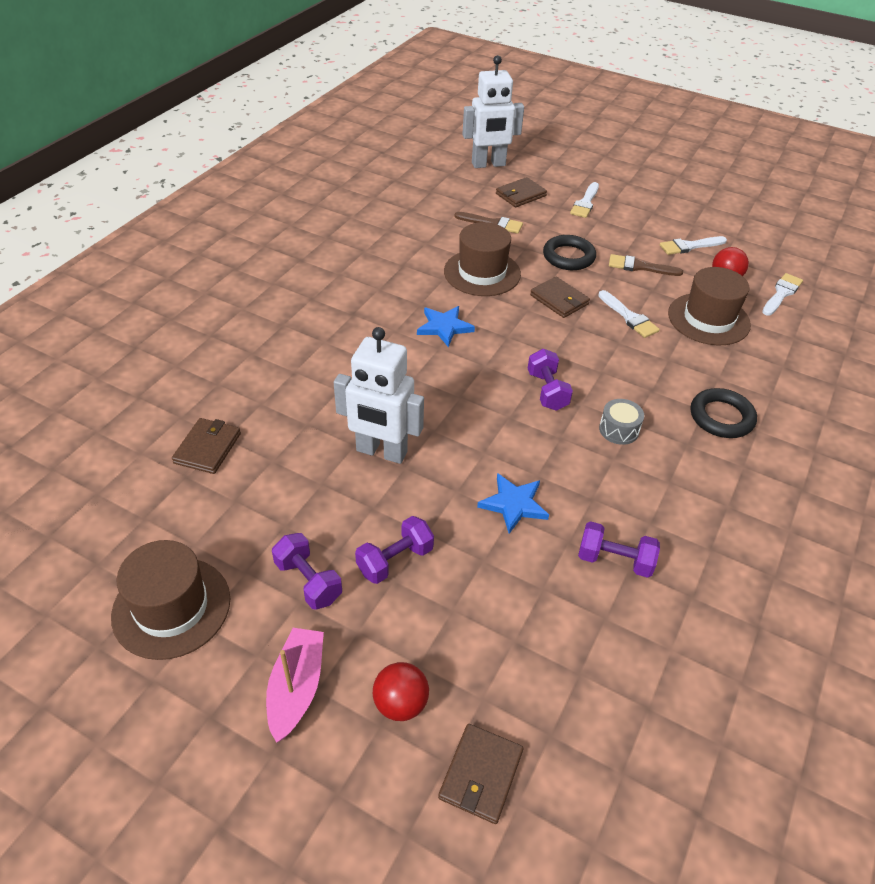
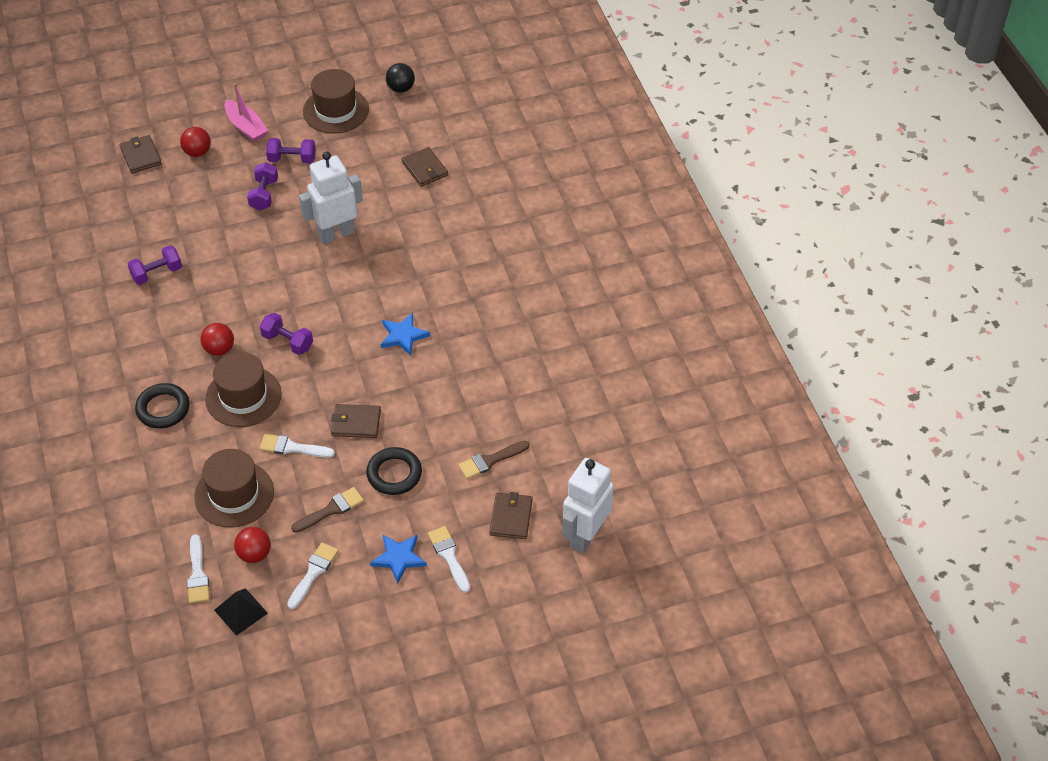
camera: 135 degrees right, 5 degrees up
(67, 569) = (401, 88): none -> black ball
(482, 273) = (436, 402): brown hat -> brown hat (243, 396)
(514, 504) = (235, 261): blue star -> blue star (399, 558)
(619, 430) = (219, 349): grey drum -> red ball
(763, 258) = (241, 611): none -> black pyramid

